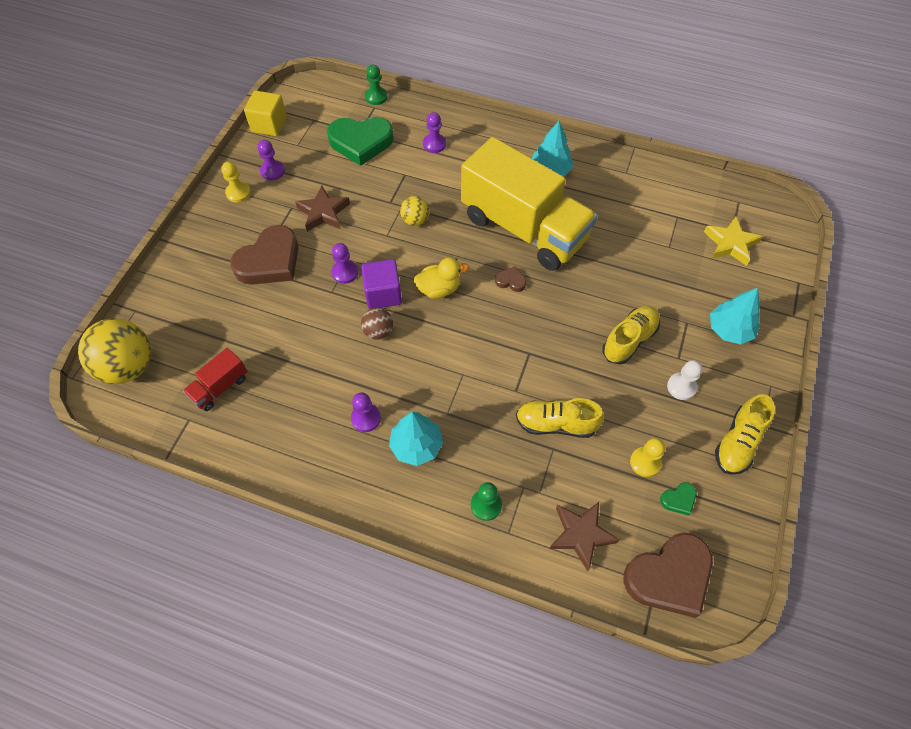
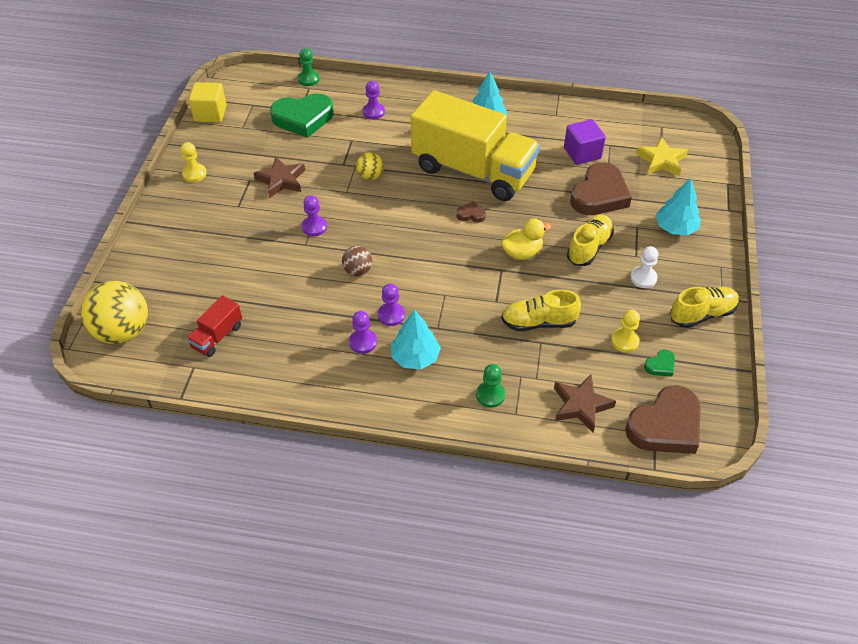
camera: 10 degrees left, 10 degrees down
(270, 261) = (239, 227): brown heart -> brown heart (599, 195)
(272, 171) = (223, 152): purple pawn -> purple pawn (391, 315)
(383, 294) = (354, 240): purple cube -> purple cube (582, 153)
(439, 289) = (406, 229): yellow duck -> yellow duck (522, 253)
(738, 442) = (702, 314): yellow shoe -> yellow shoe turned 135 degrees counterclockwise

